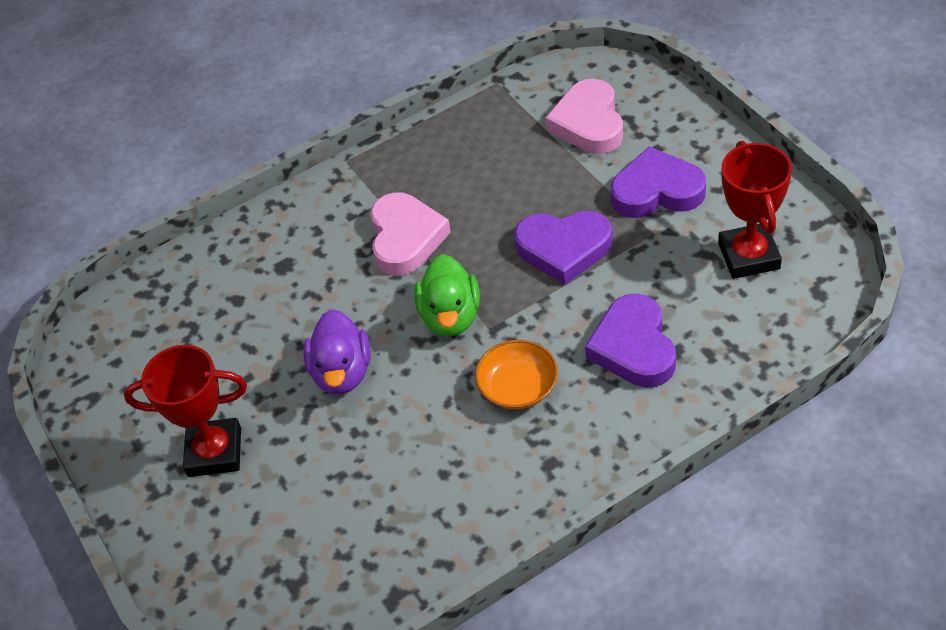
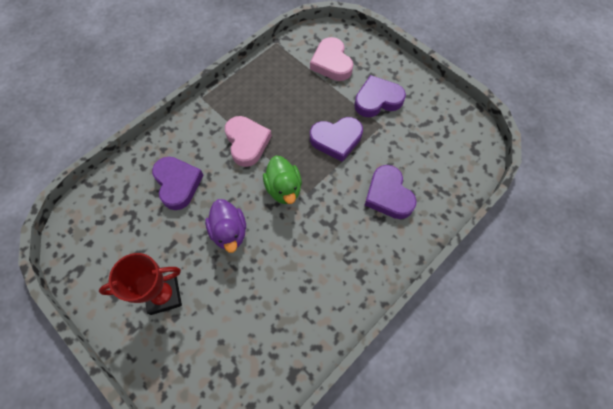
camera: 20 degrees left, 15 degrees up
(275, 290) = (177, 184): none -> purple heart
(518, 387) = (331, 228): orange bowl -> none
(749, 256) = (434, 133): red trophy -> none

